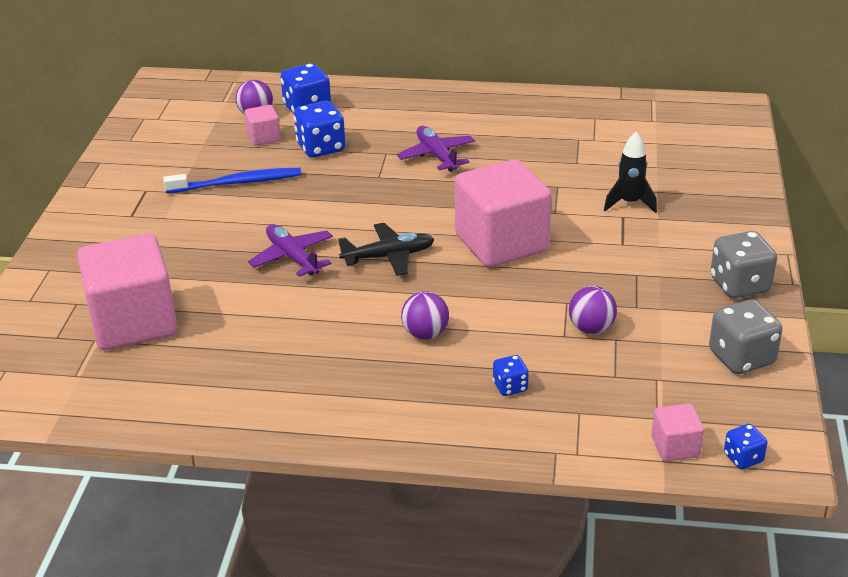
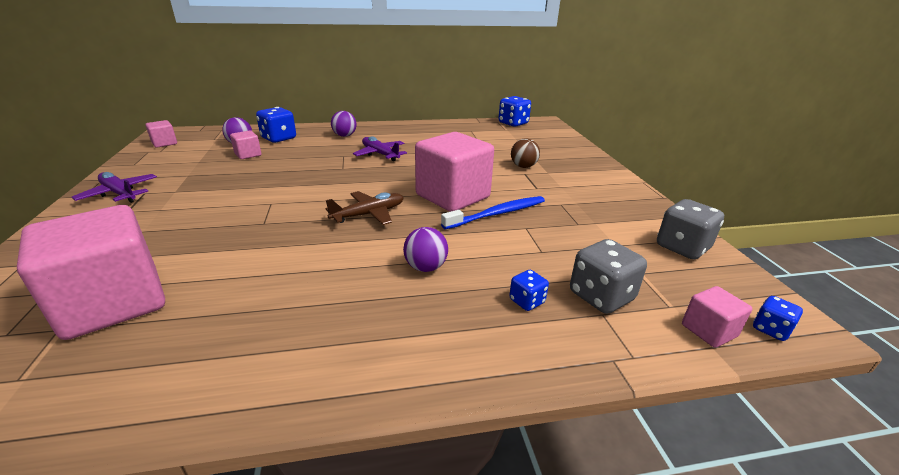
camera: 20 degrees left, 5 degrees down
(162, 104) = (164, 143): none -> pink cube
(237, 183) = (228, 181): blue toothbrush -> blue toothbrush (498, 214)
(292, 257) = (284, 224): purple plane -> purple plane (119, 194)
(321, 148) = (294, 157): blue dice -> blue dice (513, 123)
(389, 256) = (369, 214): black plane -> brown plane
(591, 328) = (558, 243): purple ball -> purple ball (344, 136)
(629, 203) = (523, 166): black rocket -> brown ball
(739, 285) = (633, 202): grey dice -> grey dice (601, 296)

